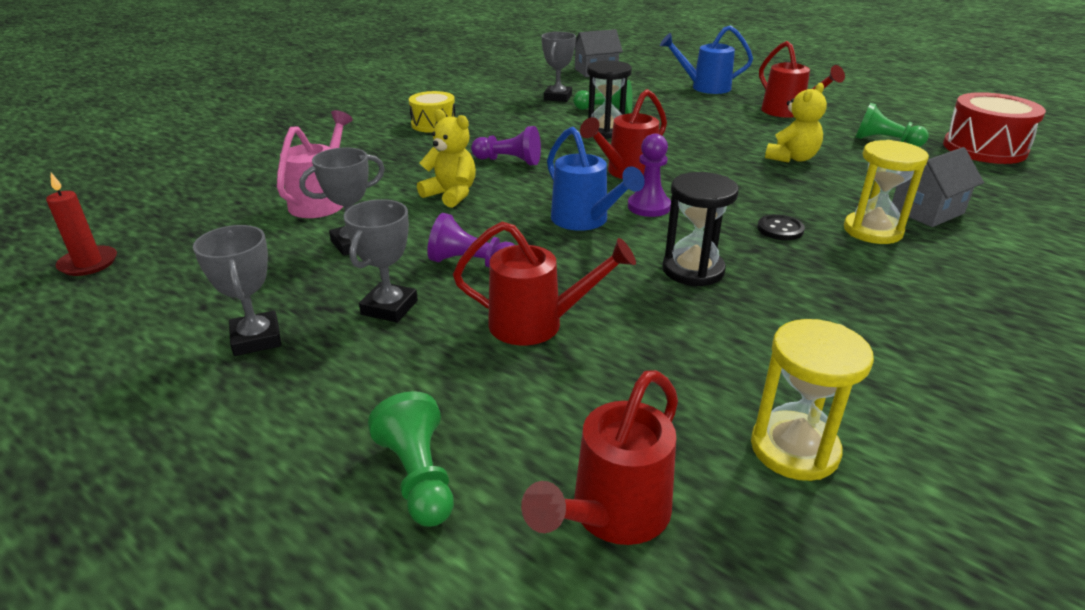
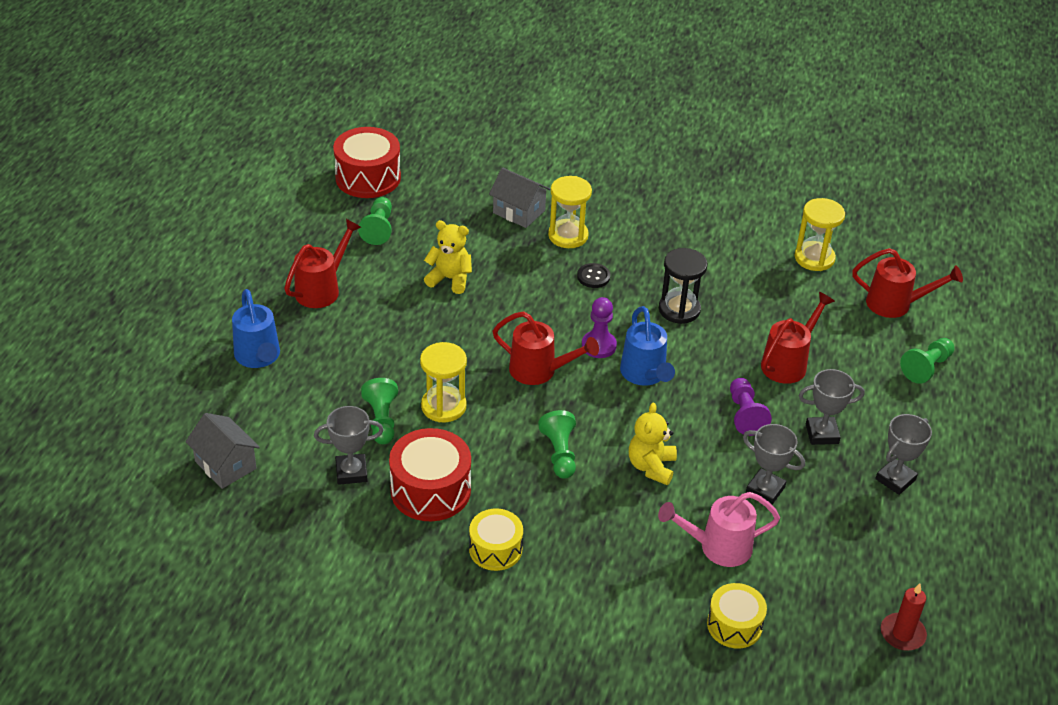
camera: 115 degrees left, 10 degrees up
(237, 187) = (734, 625): none -> yellow drum
(509, 161) = (559, 453): purple pawn -> green pawn
(515, 115) = (430, 490): none -> red drum
(537, 324) = (788, 363): red watering can -> red watering can turned 60 degrees clockwise
(585, 221) = (645, 375): blue watering can -> blue watering can turned 135 degrees clockwise
(606, 131) = (443, 406): black hourglass -> yellow hourglass

